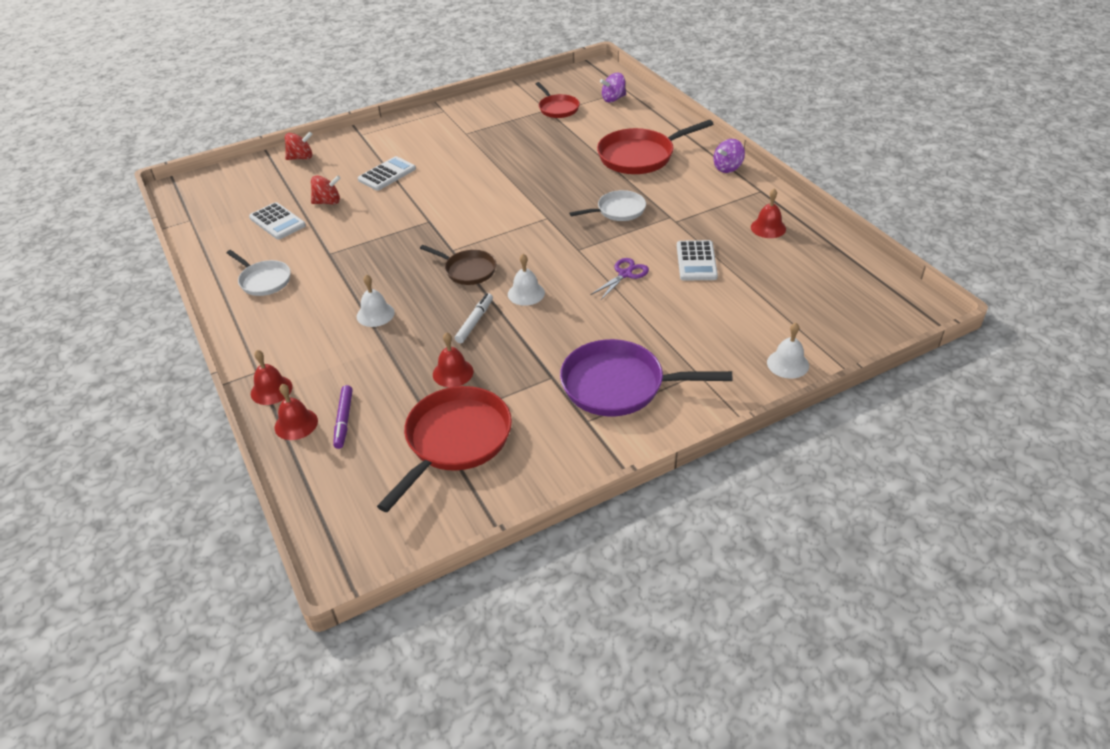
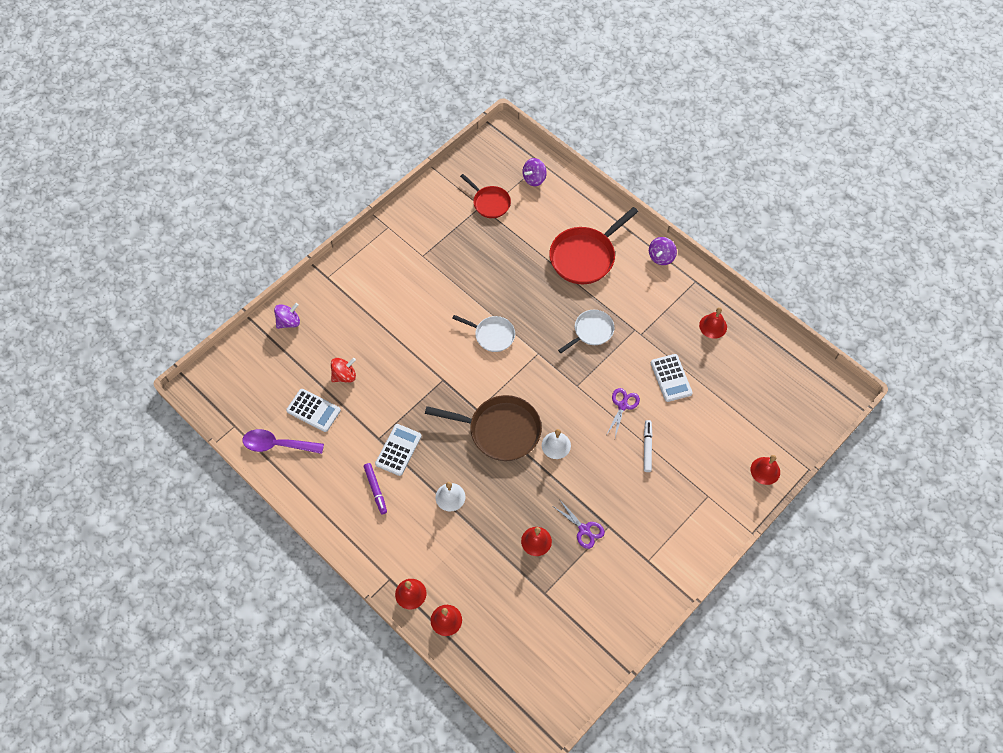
camera: 20 degrees left, 20 degrees up
(221, 240) = (277, 445): none -> purple spoon
(263, 280) = (341, 482): white pan -> white pan (492, 335)
(301, 158) = (289, 322): red spinning top -> purple spinning top
(344, 420) = (479, 607): purple marker -> purple marker (376, 489)
(387, 174) = (378, 328): white calculator -> white calculator (398, 450)
(455, 441) = (565, 603): red pan -> none
(467, 270) = (500, 430): brown pan -> brown pan, size x1.70
(474, 322) = (530, 485): white marker -> white marker (647, 447)
(519, 374) = (584, 529): none -> purple scissors
(619, 385) = (658, 522): purple pan -> none
(788, 364) = (765, 470): white bell -> red bell

